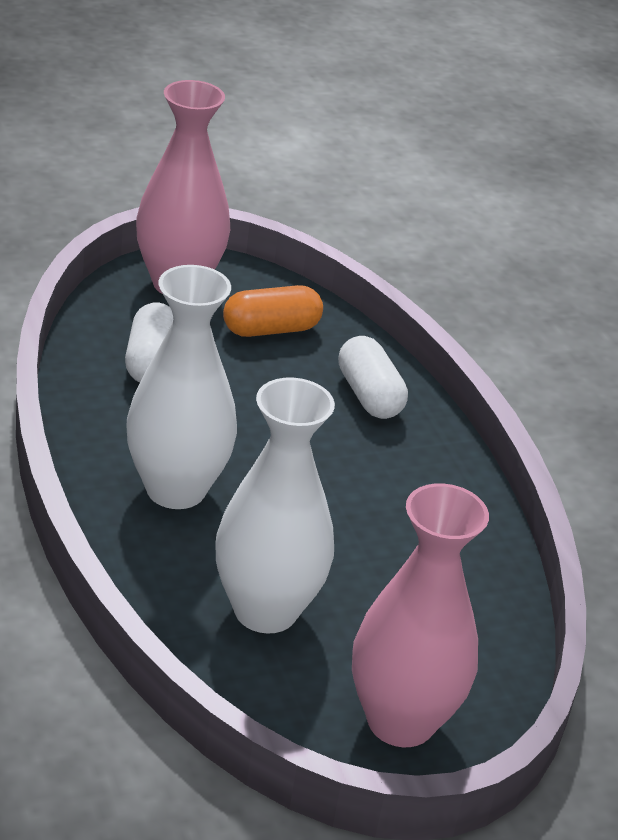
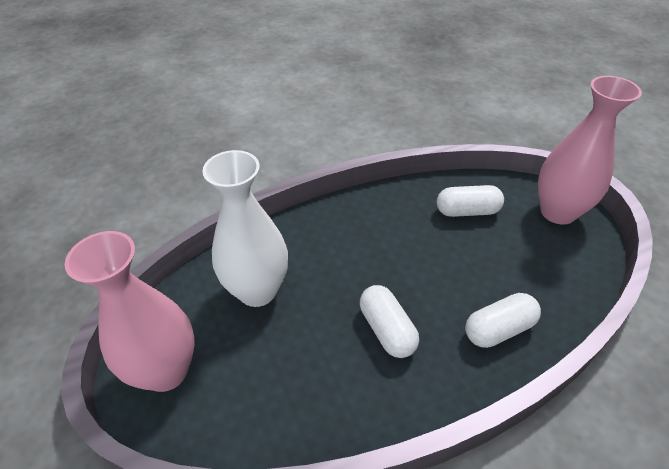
camera: 90 degrees right, 10 degrees up
(176, 489) = (353, 237): white vase -> none
(271, 329) = (541, 264): orange capsule -> none
(357, 489) = (387, 330): none -> white capsule

